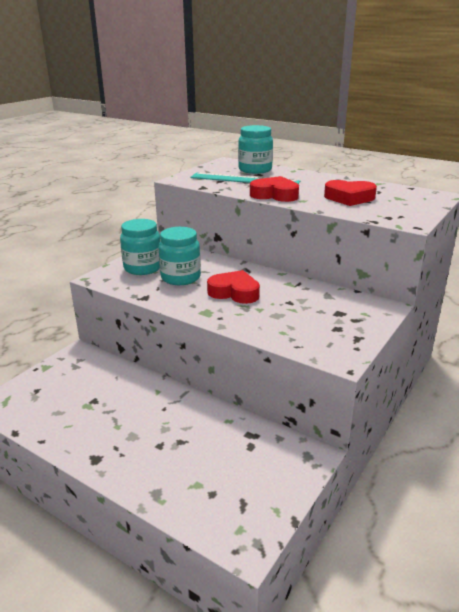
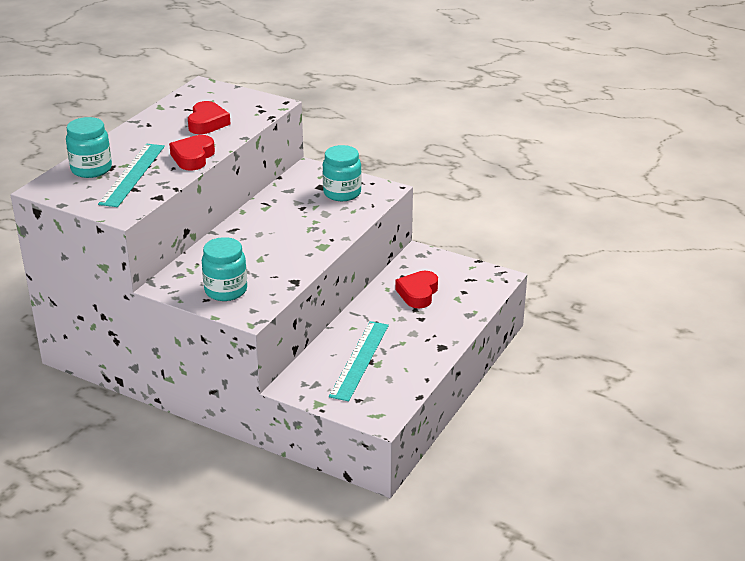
camera: 95 degrees left, 5 degrees up
(99, 394) = (360, 360): none -> turquoise ruler
(180, 278) = (251, 265): turquoise jar -> turquoise jar (342, 193)
(234, 292) = (284, 234): red heart -> red heart (418, 293)

